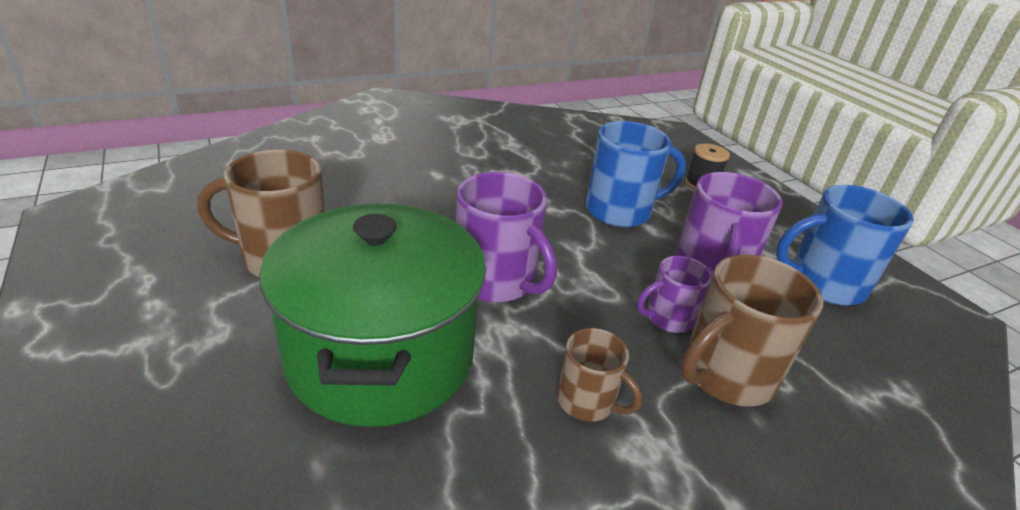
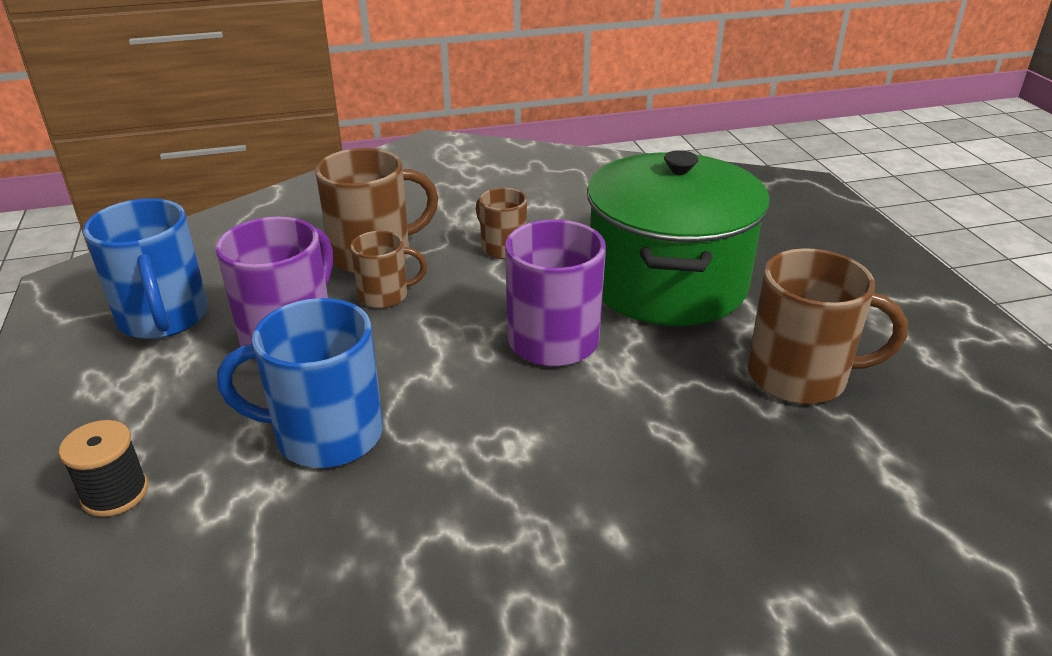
camera: 165 degrees left, 0 degrees up
(668, 318) = (385, 295): purple mug -> brown mug
(823, 284) = (164, 318): blue mug -> blue mug turned 60 degrees clockwise

